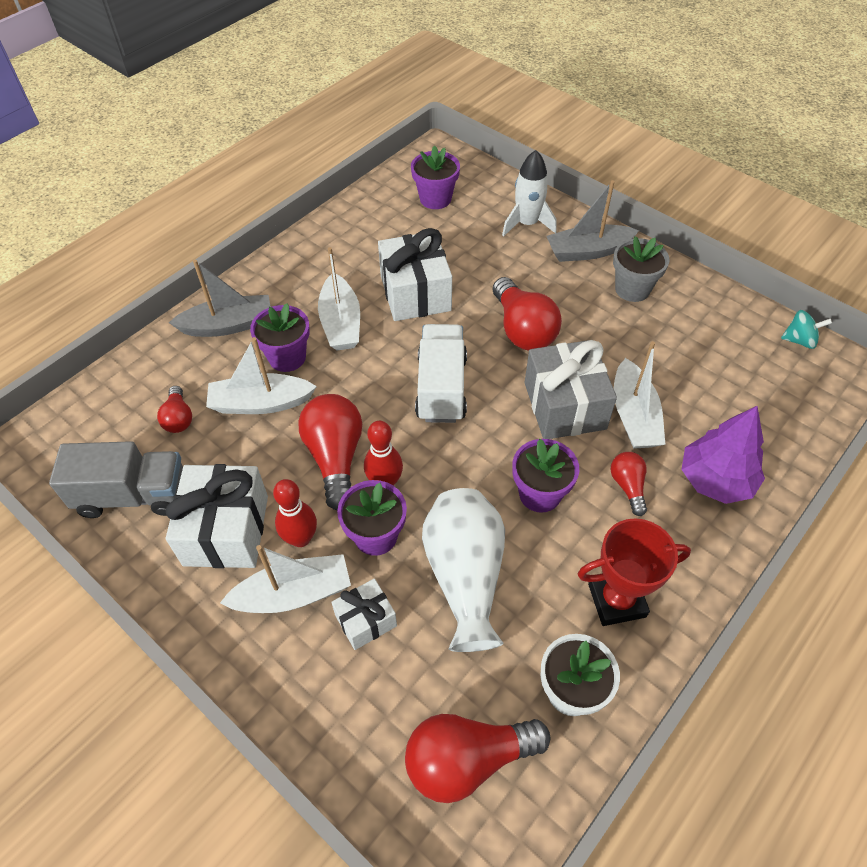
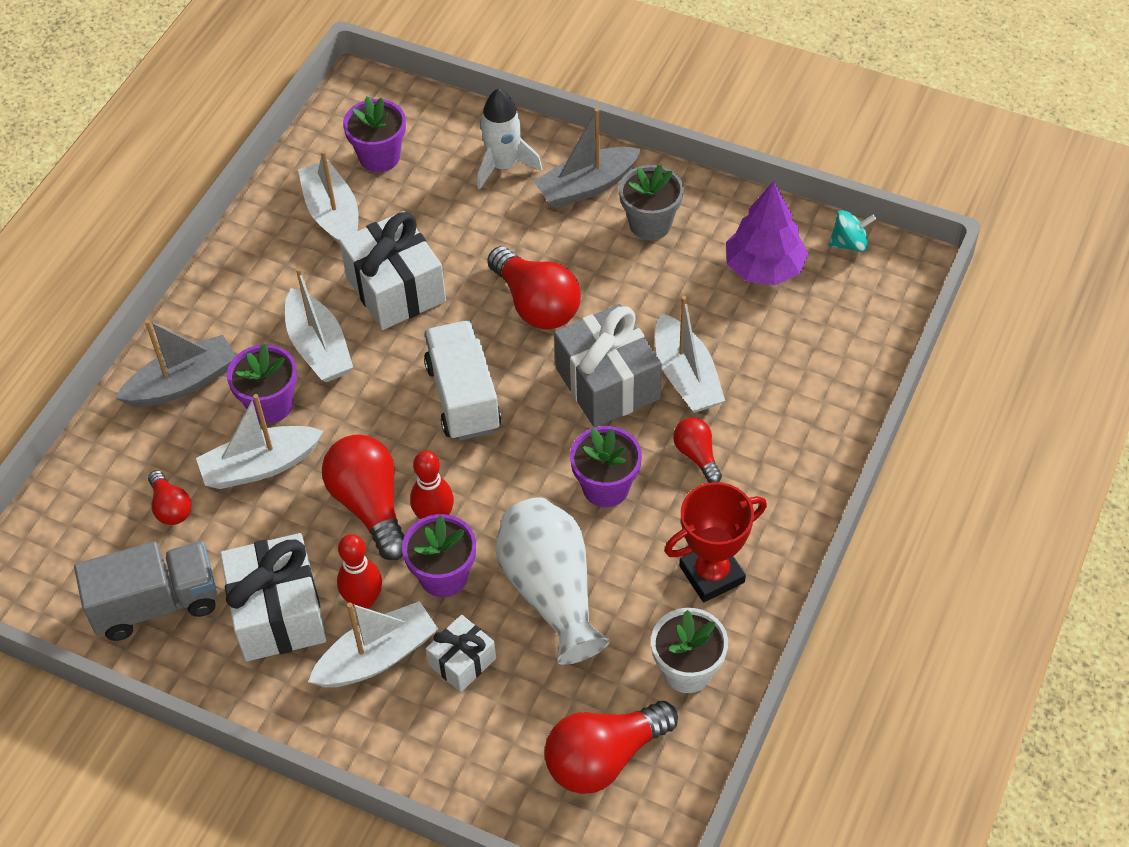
camera: 15 degrees left, 0 degrees up
(386, 230) = (332, 214): none -> white boat
(715, 480) = (786, 425): purple tree -> purple tree (764, 268)

